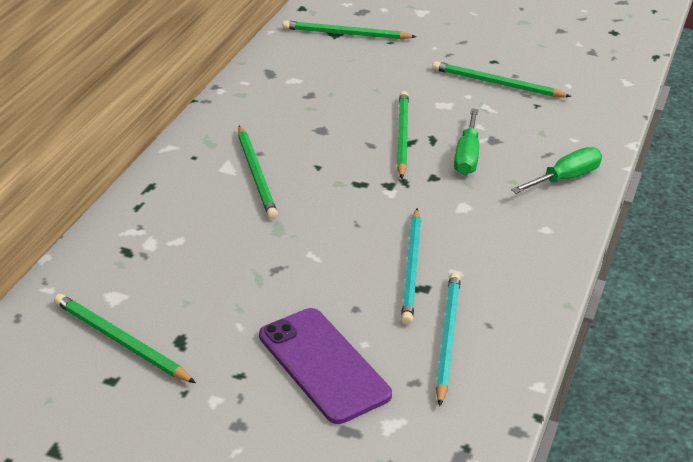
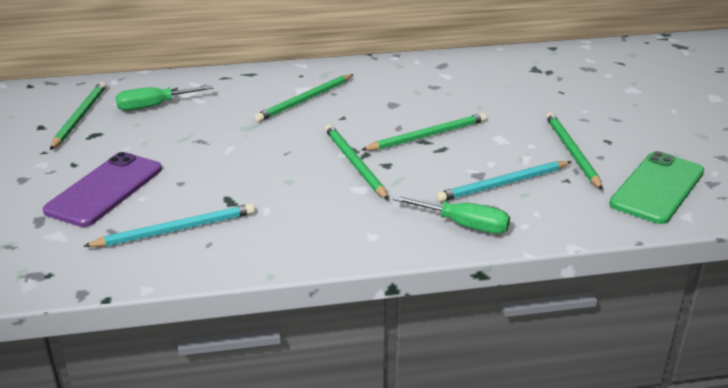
camera: 60 degrees right, 5 degrees down
(345, 34) = (542, 73): green pencil -> green pencil (354, 163)
(411, 268) = (251, 190): turquoise pencil -> turquoise pencil (503, 184)
(467, 156) = (436, 170): green screwdriver -> green screwdriver (153, 106)
(581, 75) = (657, 188): none -> green phone

